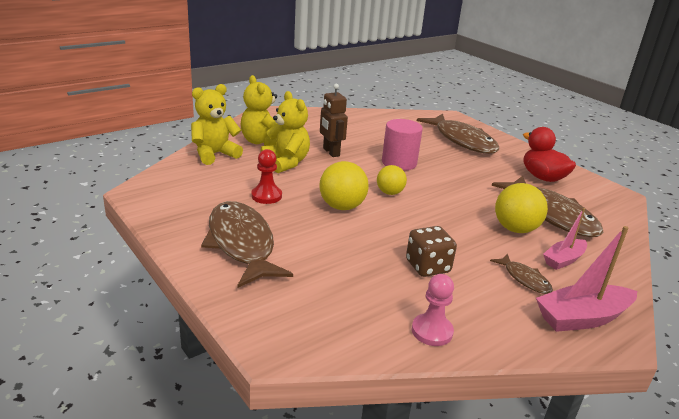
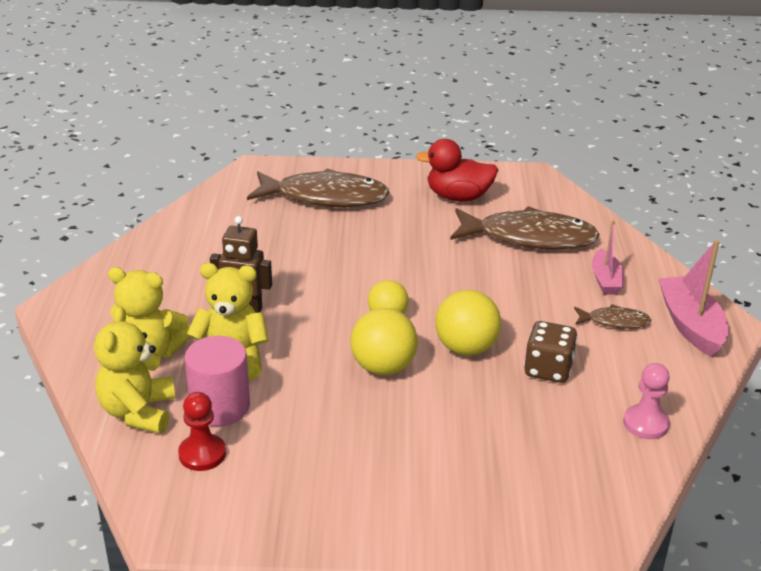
camera: 50 degrees left, 5 degrees up
(241, 244) = (392, 484): brown fish -> none
(266, 196) = (300, 415): red pawn -> red pawn (202, 454)
(399, 163) = (327, 272): pink cylinder -> pink cylinder (220, 407)
(515, 229) = (533, 275): yellow ball -> yellow ball (466, 348)
(582, 318) = (690, 325): pink boat -> pink boat turned 150 degrees clockwise

